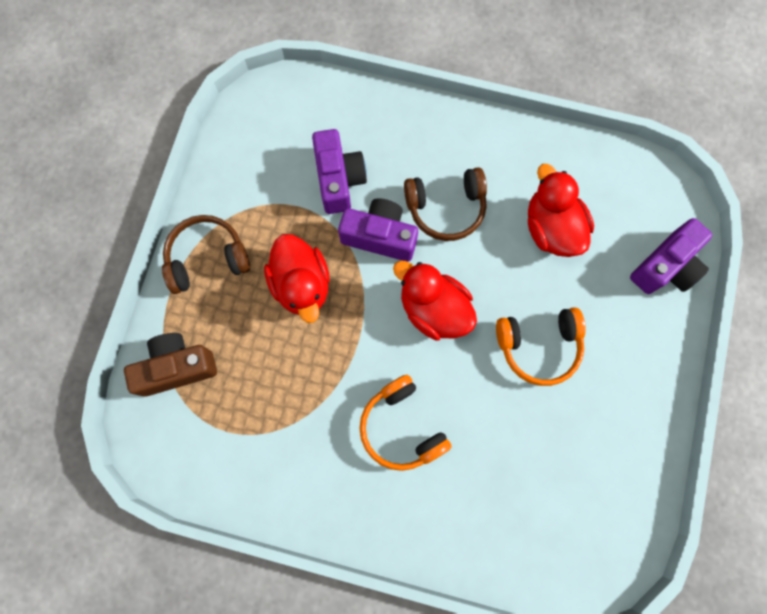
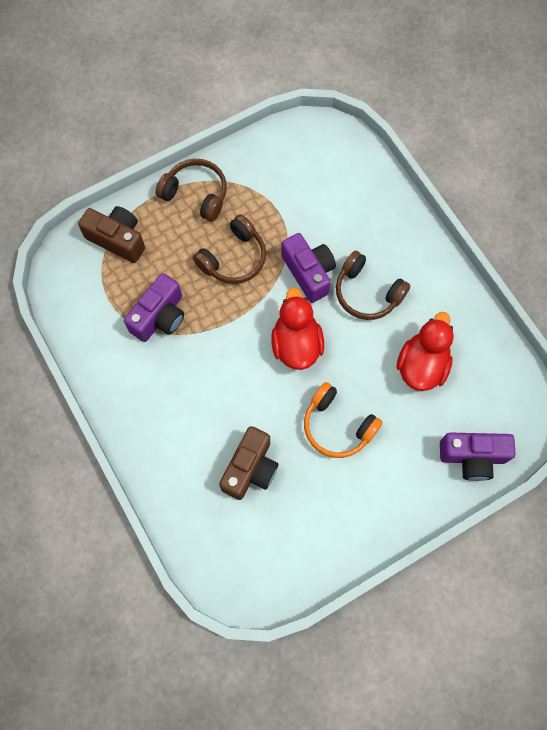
camera: 45 degrees right, 5 degrees down
(301, 285) = (233, 258): red duck -> brown headphones
(338, 179) = (319, 217): purple camera -> purple camera (160, 316)
(401, 427) = (206, 392): orange headphones -> none
(507, 456) = (250, 469): none -> brown camera

